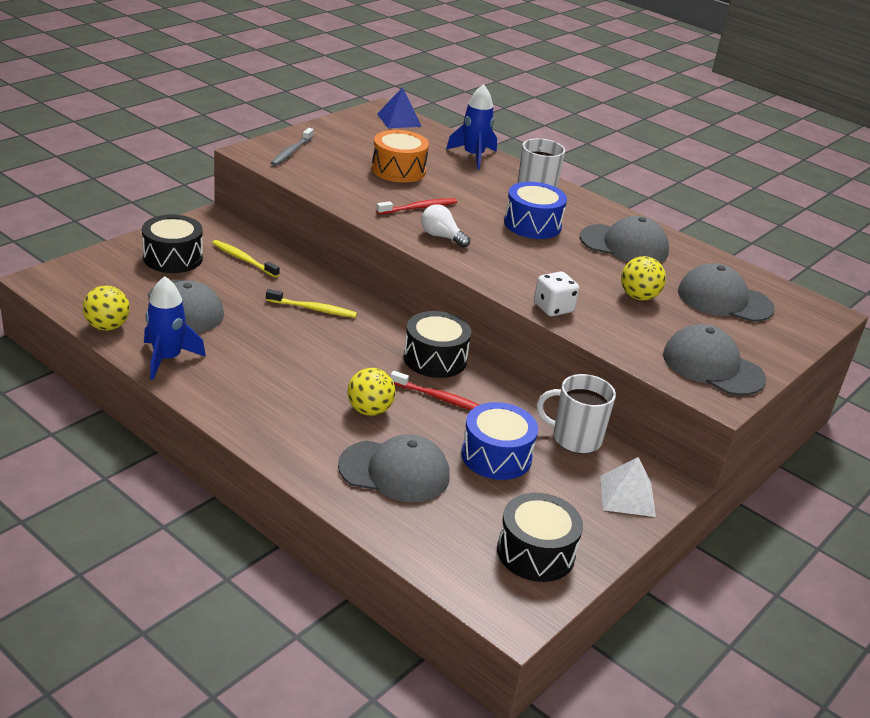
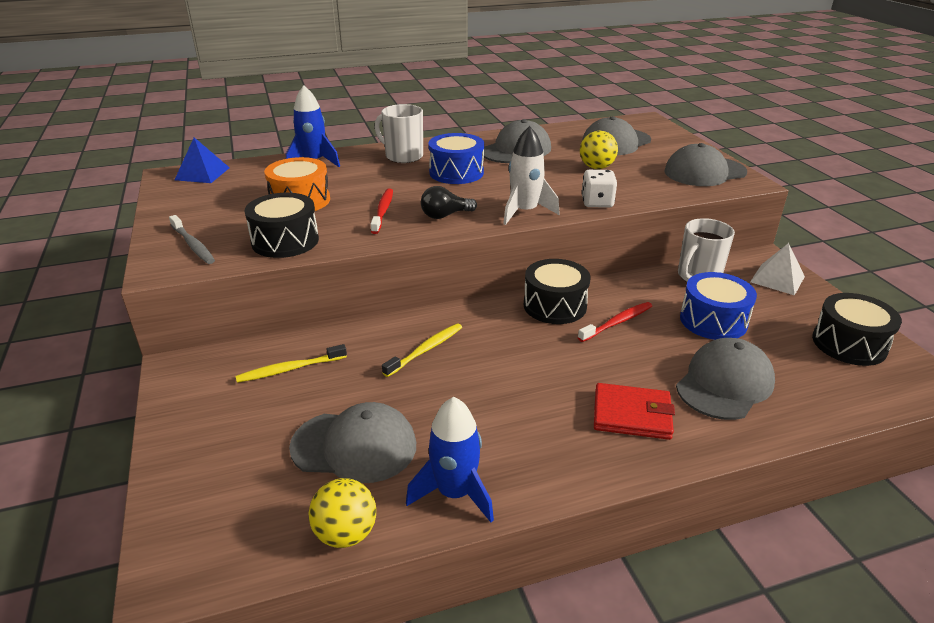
camera: 55 degrees left, 0 degrees up
(173, 258) = (234, 424): black drum -> black drum (285, 241)
(310, 424) = (632, 414): none -> red wallet
(369, 410) = (622, 368): yellow ball -> none
(441, 237) = (445, 215): white light bulb -> black light bulb
(490, 273) = (524, 212): none -> white rocket

